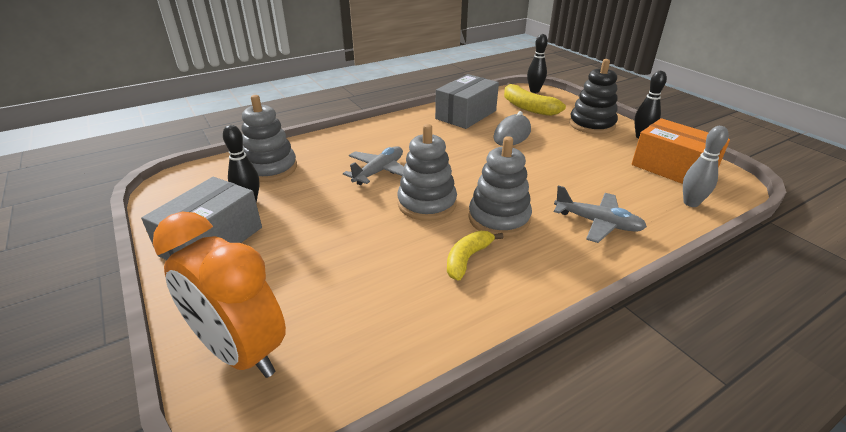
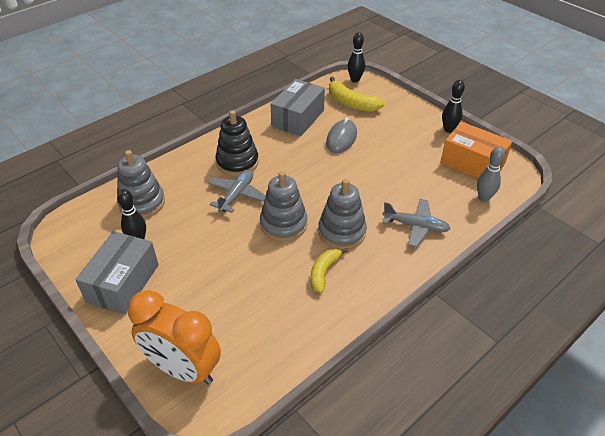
camera: 10 degrees left, 10 degrees up
(591, 124) = (407, 119): black stacking toy -> black stacking toy (237, 162)

